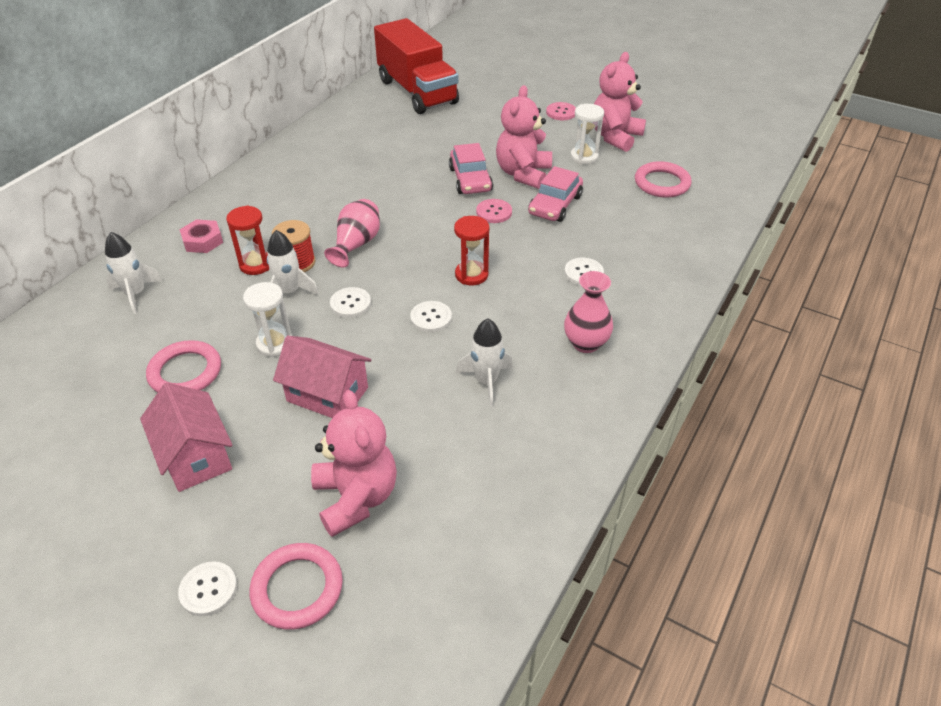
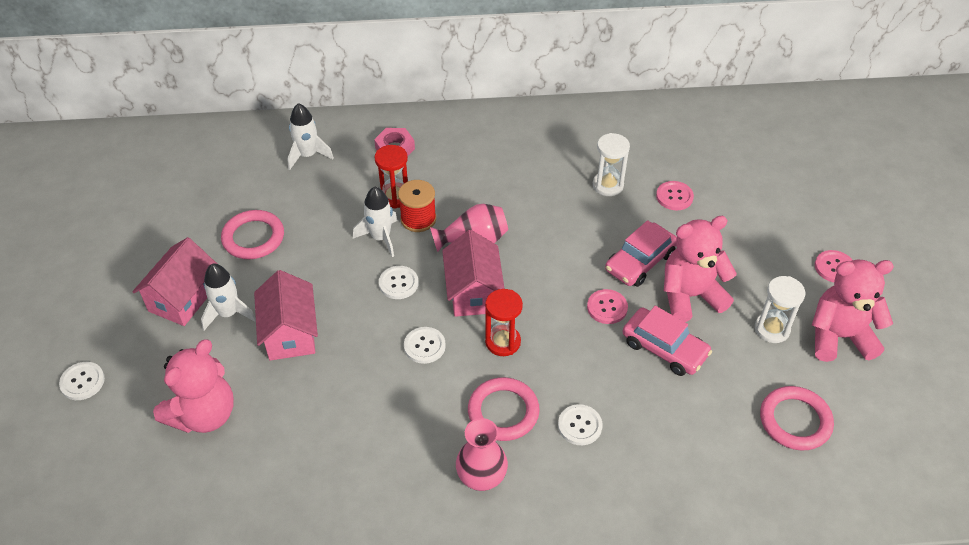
camera: 55 degrees right, 5 degrees up
(275, 344) = (318, 267): white hourglass -> white hourglass (608, 185)
(297, 588) = (109, 430): pink ring -> pink ring (503, 412)
(407, 267) = (473, 292): none -> pink house
(417, 92) = (741, 139): red truck -> none
(431, 139) = (674, 196): none -> pink button
(486, 381) = (379, 428): white rocket -> white rocket (228, 313)
(555, 205) = (664, 348): pink car -> pink car turned 135 degrees counterclockwise

